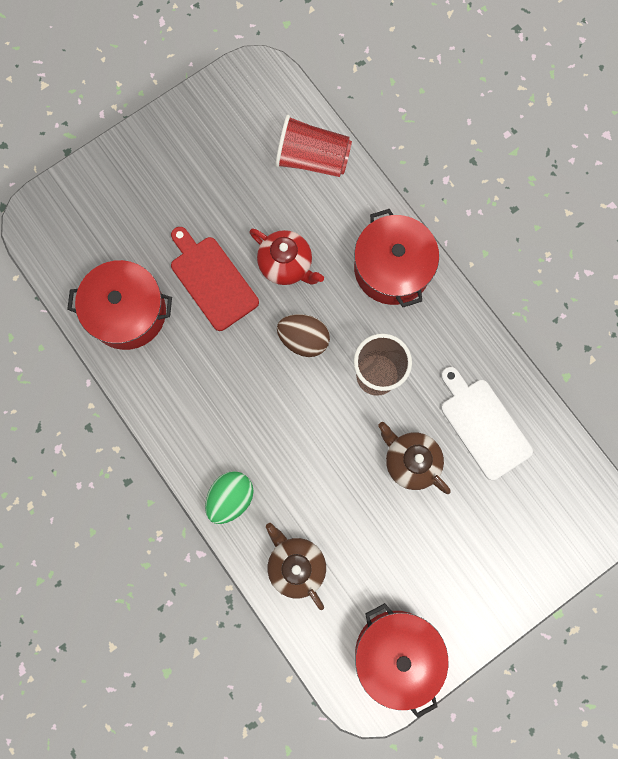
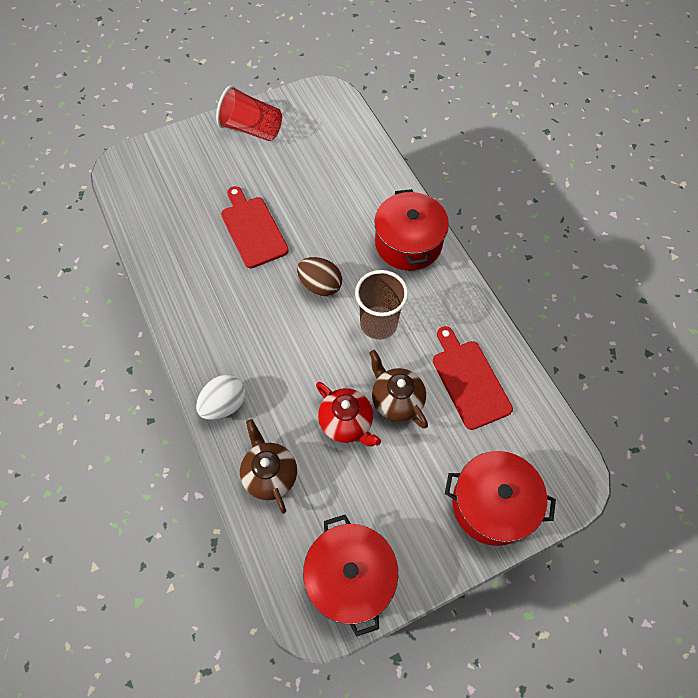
camera: 10 degrees right, 15 degrees down
(127, 312) = (175, 242): red pot -> red pot (492, 504)
(231, 498) = (224, 404): green egg -> white egg
(286, 265) = (318, 227): red teapot -> red teapot (347, 423)
(312, 159) = (356, 156): red cup -> red cup (252, 129)
(483, 425) = (469, 380): white cutting board -> red cutting board

